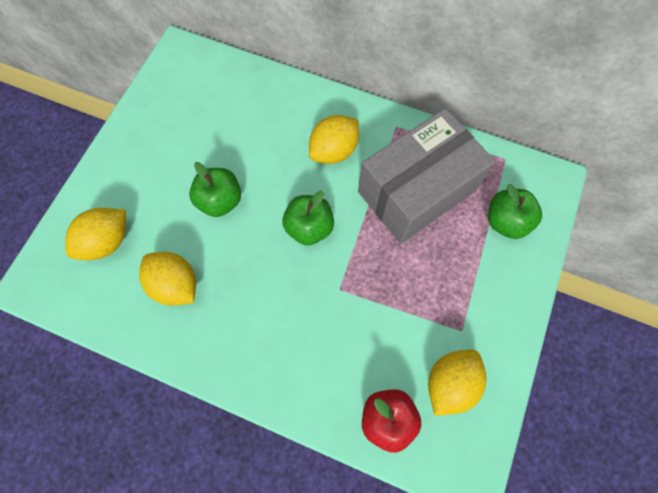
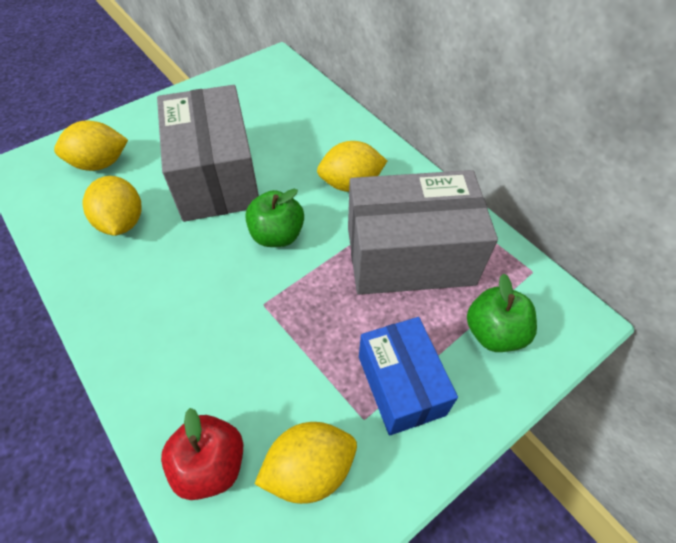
camera: 30 degrees right, 15 degrees down
(220, 201) = (216, 177): green apple -> grey box
(470, 293) = (401, 385): none -> blue box

